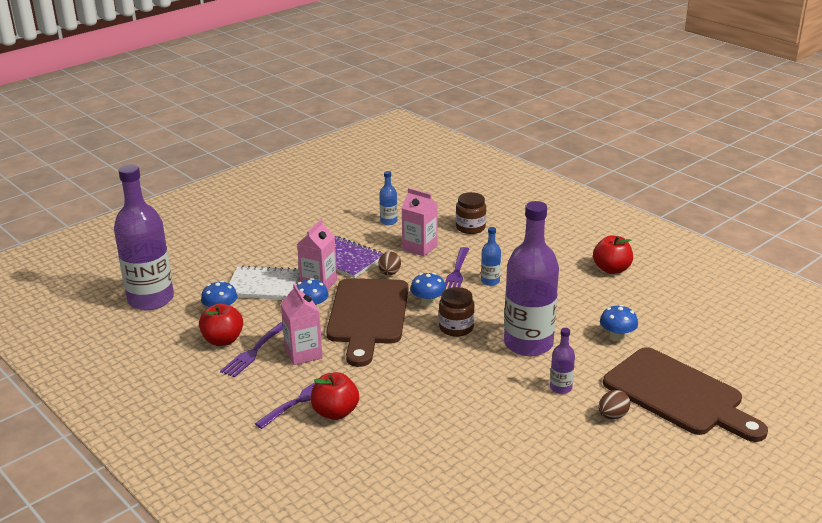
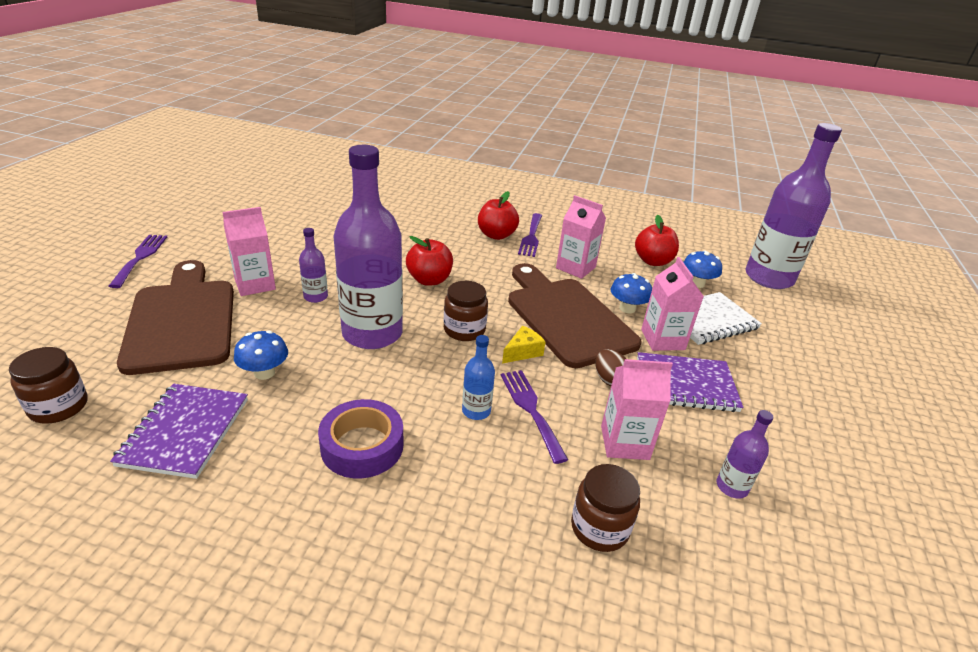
camera: 145 degrees right, 5 degrees up
(253, 352) = (615, 259): purple fork -> purple fork (140, 257)
(388, 221) = (732, 487): blue bottle -> purple bottle
(428, 302) = (523, 352): blue mushroom -> yellow cheese
(568, 283) = (362, 446): none -> purple tape
(611, 269) = (297, 508): red apple -> red apple (429, 280)
(612, 416) = (255, 284): brown egg -> pink carton
(670, 316) = (185, 432): none -> purple notebook
(678, 395) = (182, 320): brown cutting board -> brown cutting board turned 60 degrees clockwise
(754, 351) = (59, 407): none -> brown jar

